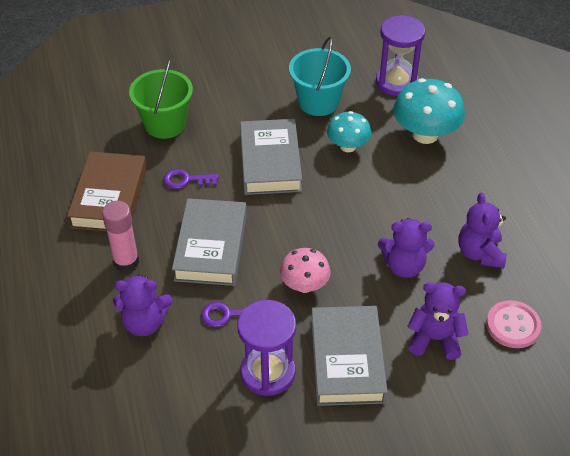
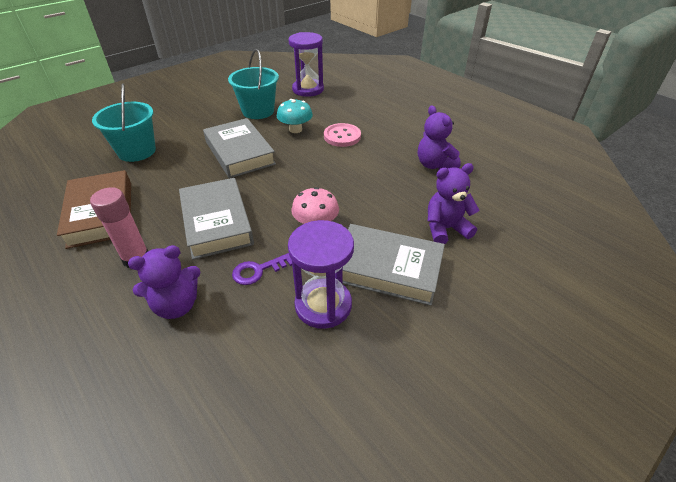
camera: 25 degrees left, 5 degrees down
(165, 124) = (137, 151): green bucket -> turquoise bucket
(186, 180) = (171, 182): purple key -> none
(347, 360) = (387, 269): grey book -> grey book turned 45 degrees counterclockwise
(404, 266) = (386, 188): purple teddy bear -> none
(425, 134) = (346, 111): turquoise mushroom -> none
(513, 325) = (493, 201): pink button -> pink button (342, 136)

